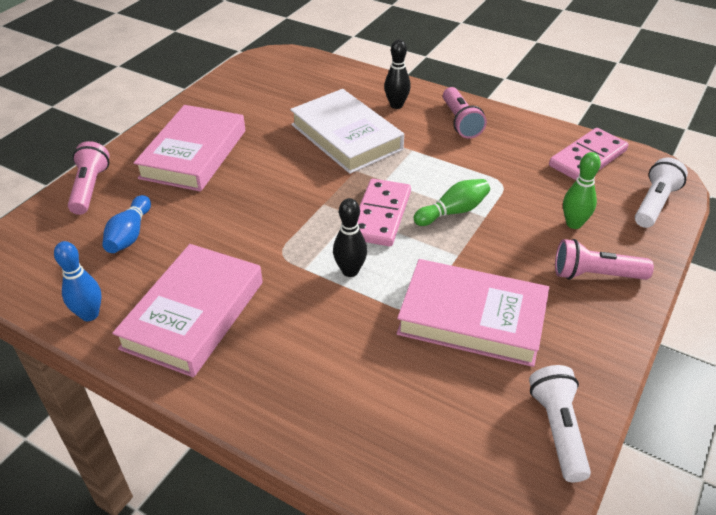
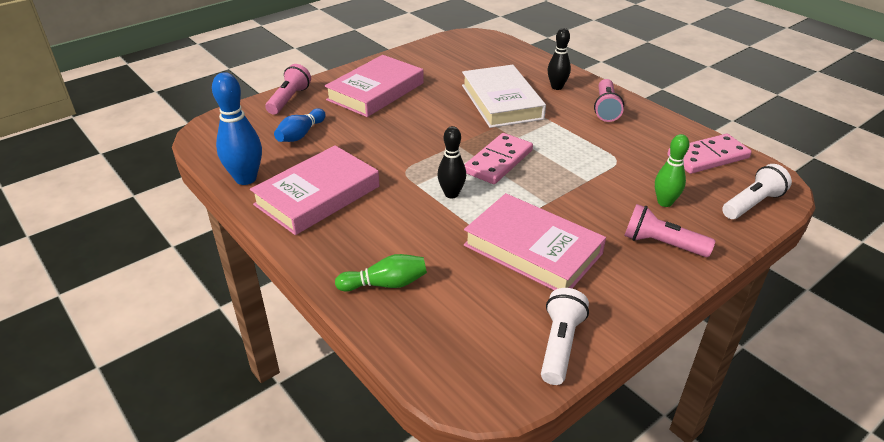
camera: 20 degrees right, 5 degrees down
(89, 314) = (246, 178): blue bowling pin -> blue bowling pin, size x1.53
(453, 212) = (561, 171): green bowling pin -> green bowling pin (385, 284)

